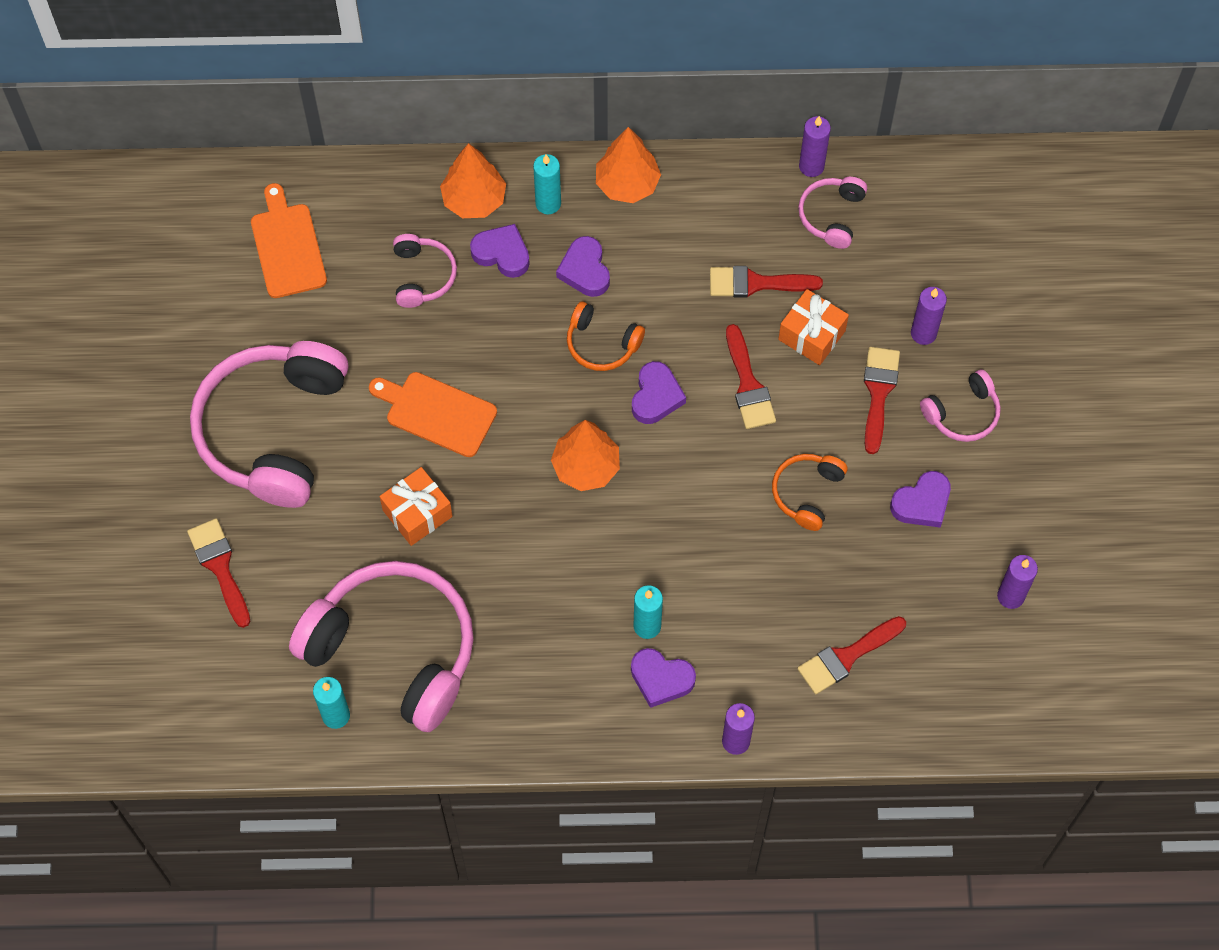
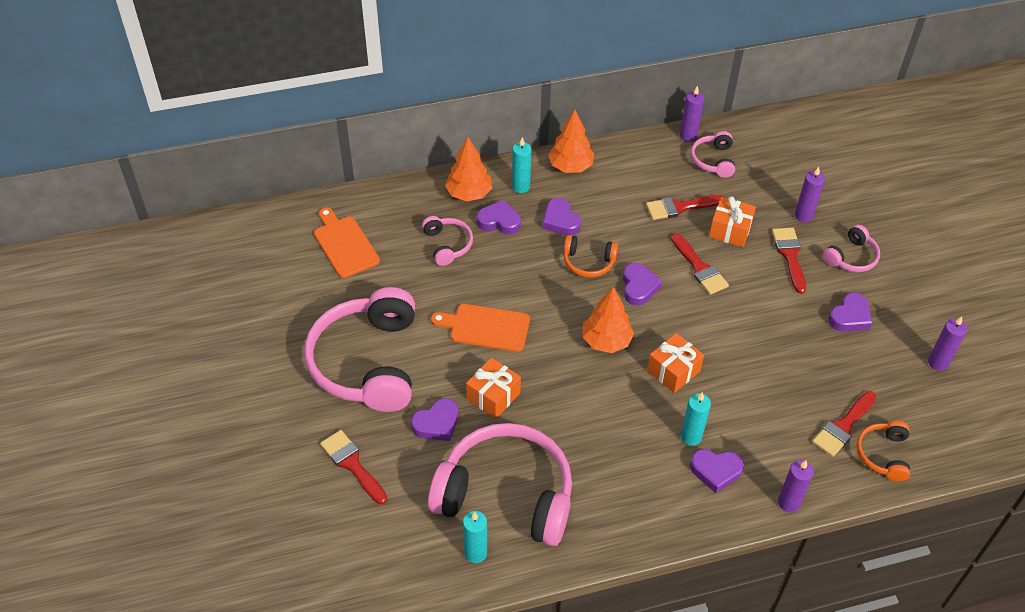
camera: 15 degrees left, 15 degrees down
(337, 535) = (437, 423): none -> purple heart
(658, 529) = (673, 371): none -> orange gift
(807, 493) = (768, 326): orange headphones -> orange headphones (883, 455)

